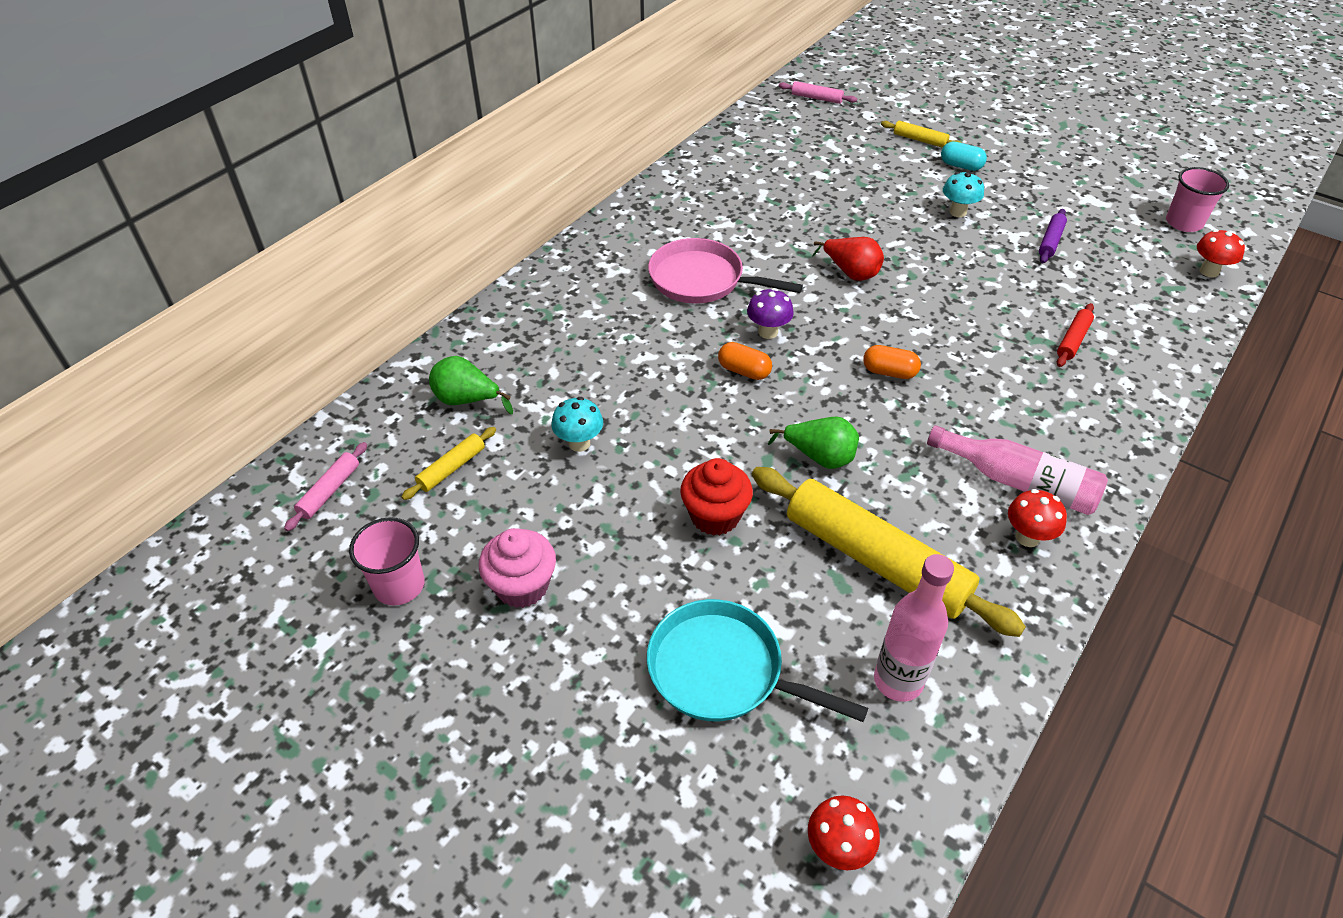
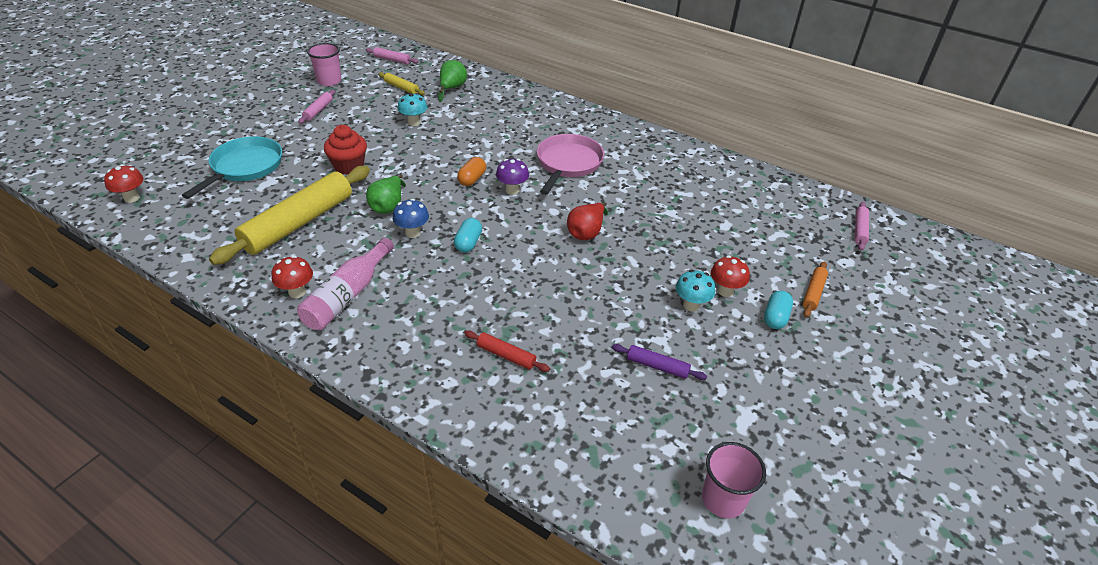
camera: 85 degrees right, 5 degrees down
(522, 586) = (318, 111): pink cupcake -> pink rolling pin
(877, 427) = (412, 233): none -> blue mushroom
(889, 372) = (468, 243): orange capsule -> turquoise capsule
(898, 681) = (213, 224): pink bottle -> none
(920, 140) = (813, 293): yellow rolling pin -> orange rolling pin
(1209, 271) = (628, 498): red mushroom -> red mushroom (725, 291)

